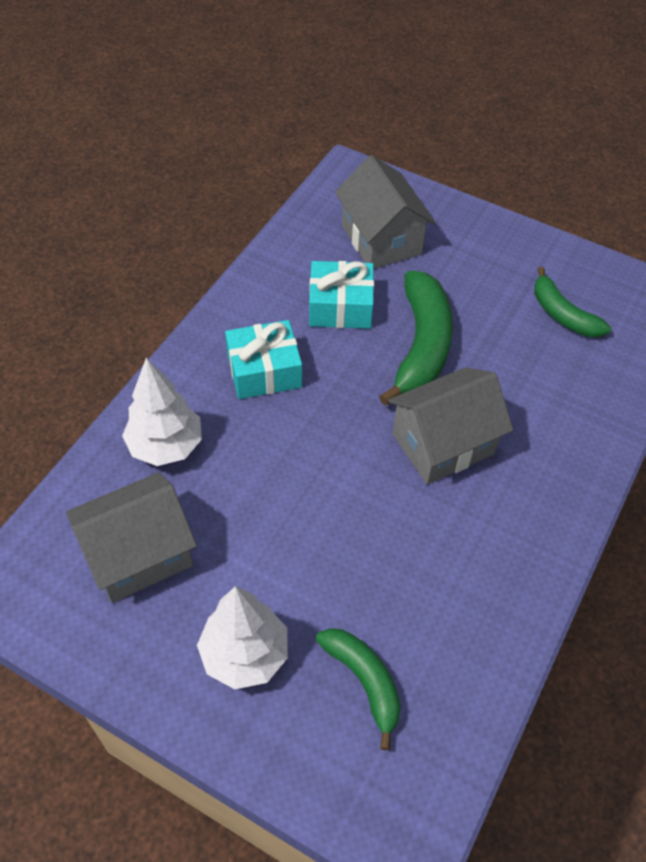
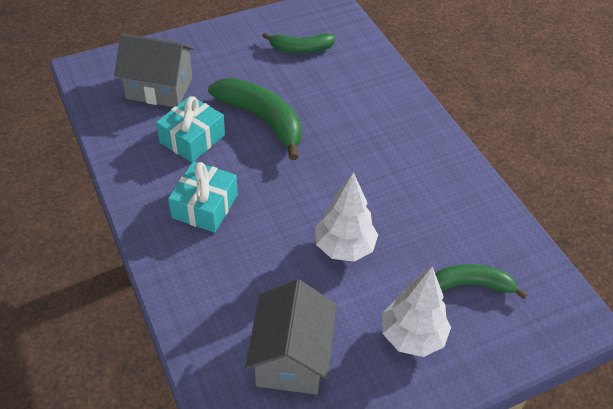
camera: 55 degrees left, 5 degrees down
(166, 446) = (215, 294): white tree -> white tree (344, 247)
(443, 444) = (342, 153): grey house -> none

